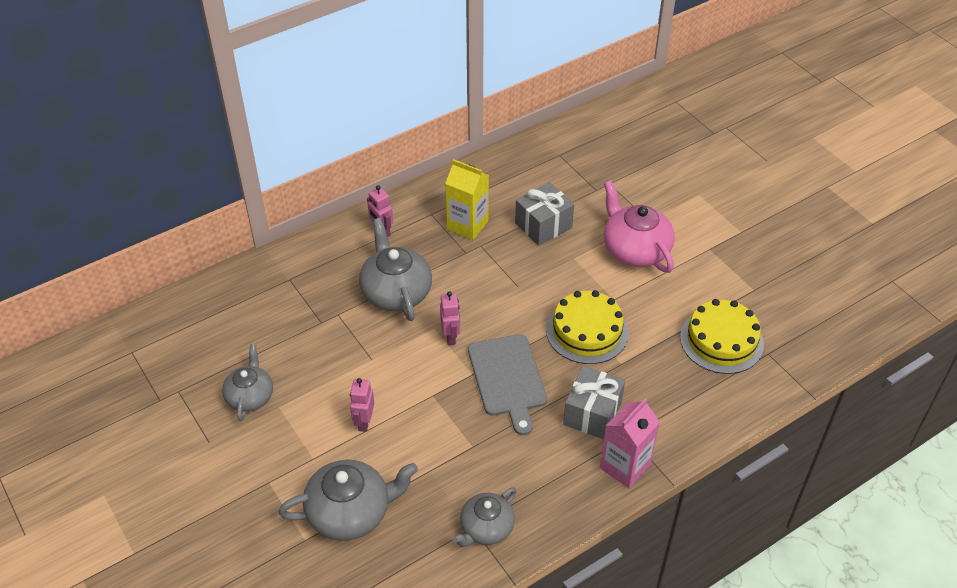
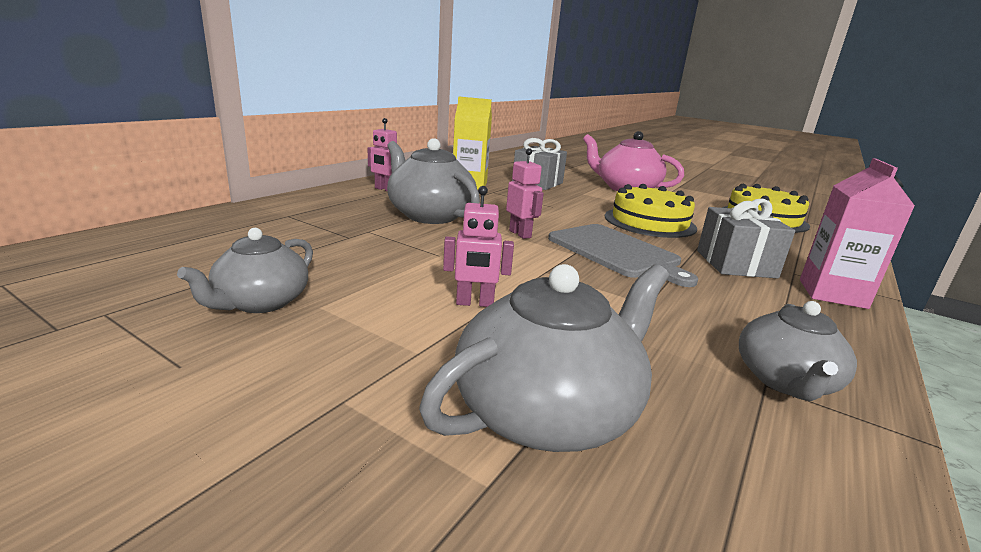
camera: 25 degrees left, 25 degrees down
(250, 396) = (261, 302): grey teapot -> grey teapot turned 135 degrees counterclockwise
(364, 422) = (474, 303): pink robot -> pink robot turned 75 degrees counterclockwise

